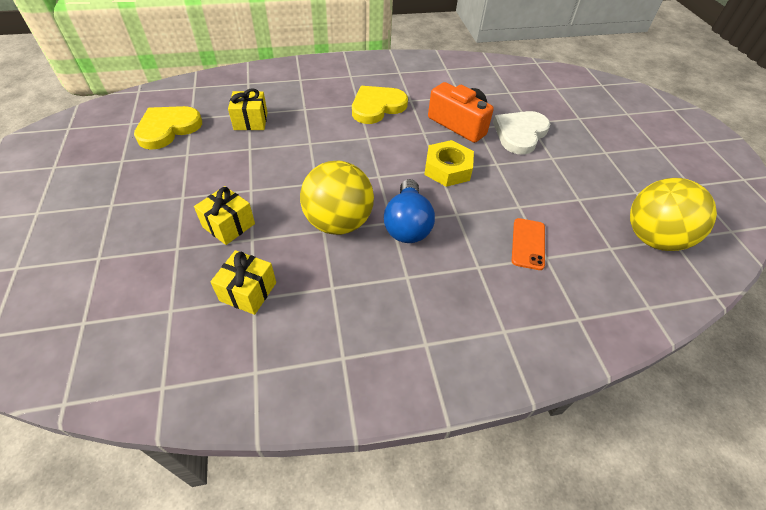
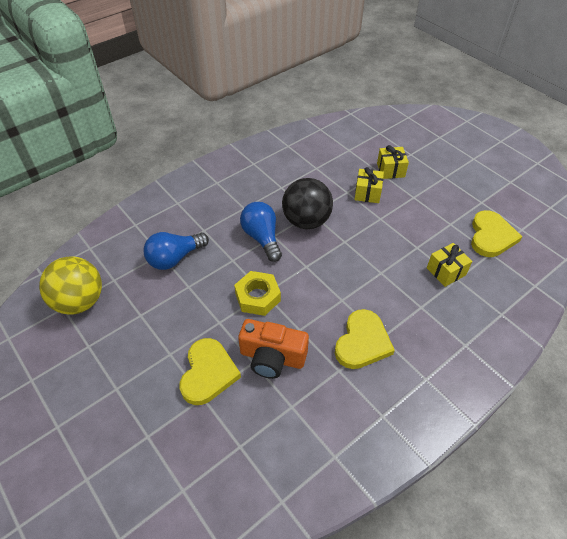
camera: 155 degrees right, 0 degrees up
(248, 291) = (322, 169): yellow gift -> yellow gift (390, 170)
(338, 222) = (306, 221): yellow ball -> black ball
(520, 134) = (208, 373): white heart -> yellow heart
(528, 244) = (175, 258): orange phone -> blue light bulb

